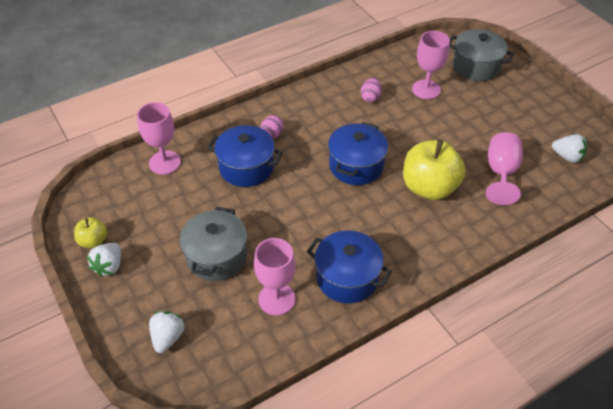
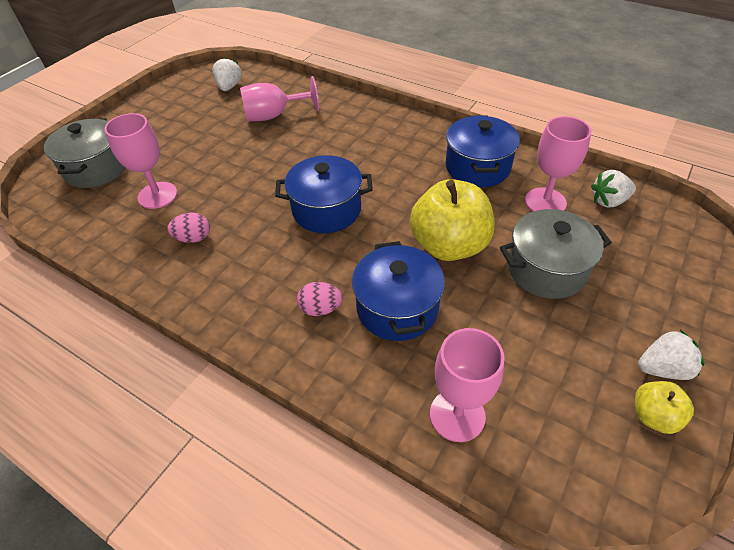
camera: 115 degrees left, 0 degrees up
(168, 337) = (668, 259): white strawberry -> white strawberry (608, 201)
(429, 187) = (324, 151): yellow apple -> yellow apple (449, 245)

